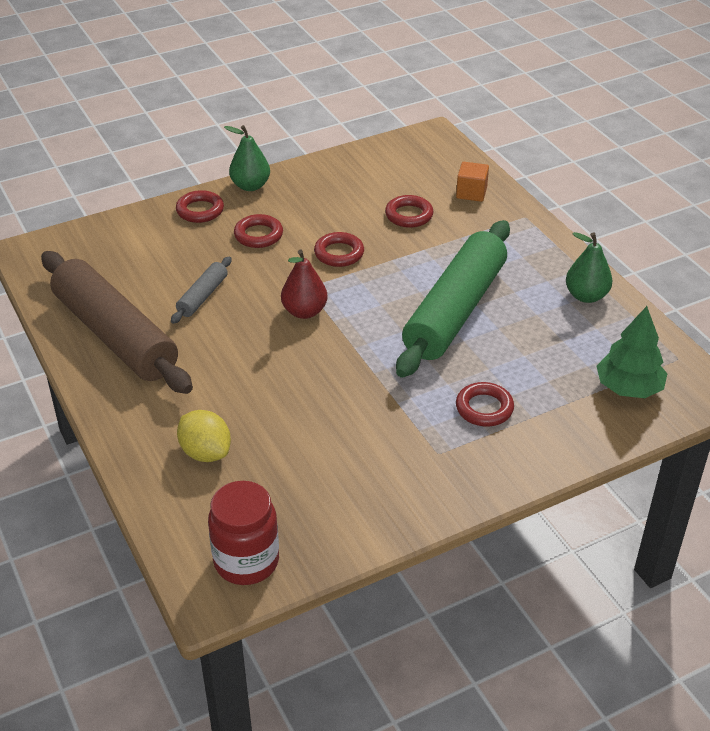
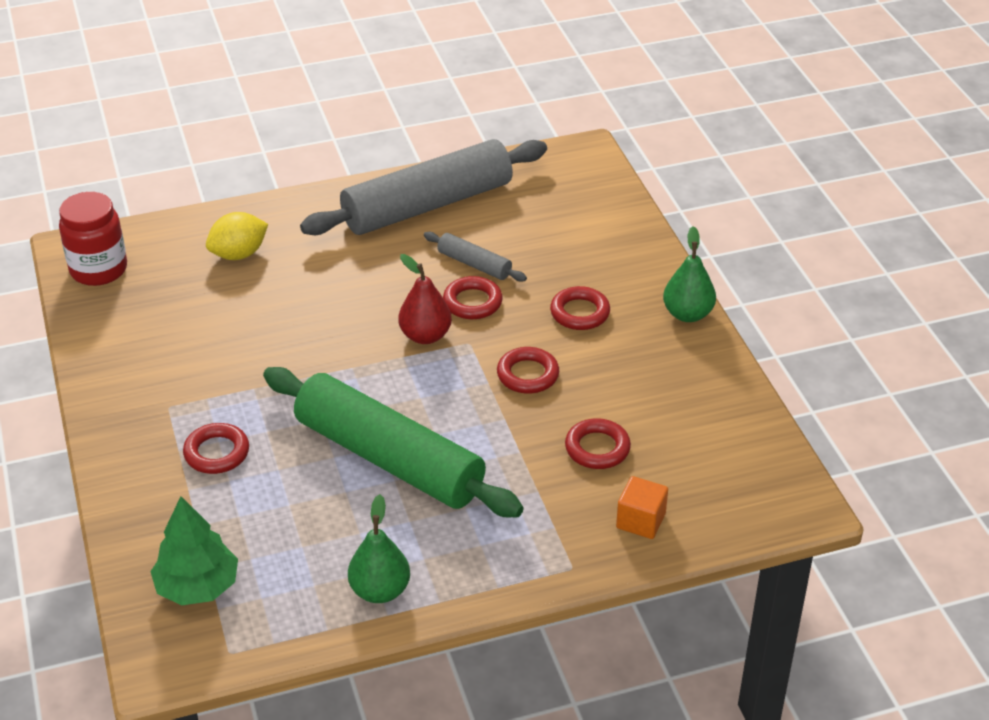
camera: 100 degrees right, 0 degrees up
(115, 335) = (428, 205): brown rolling pin -> grey rolling pin
(200, 210) = (639, 270): red ring -> red ring (472, 302)

